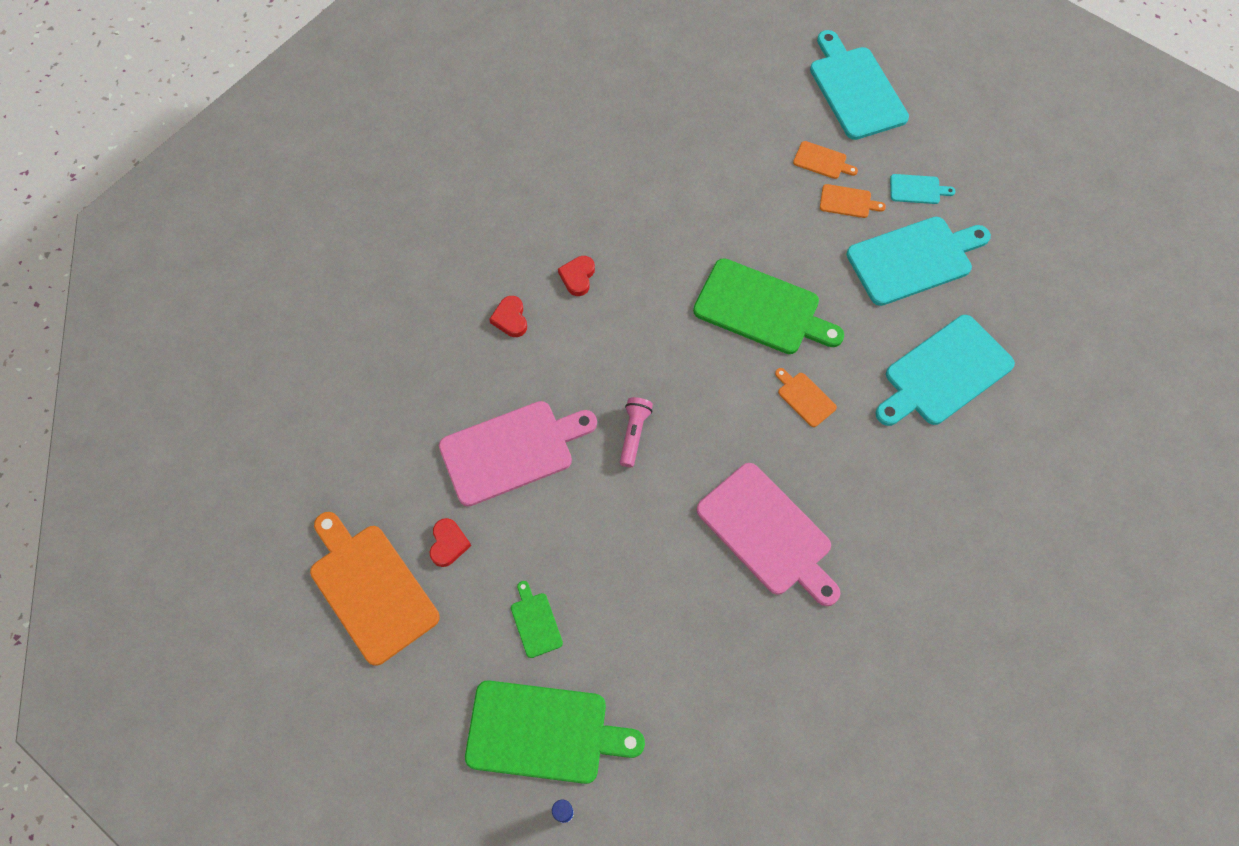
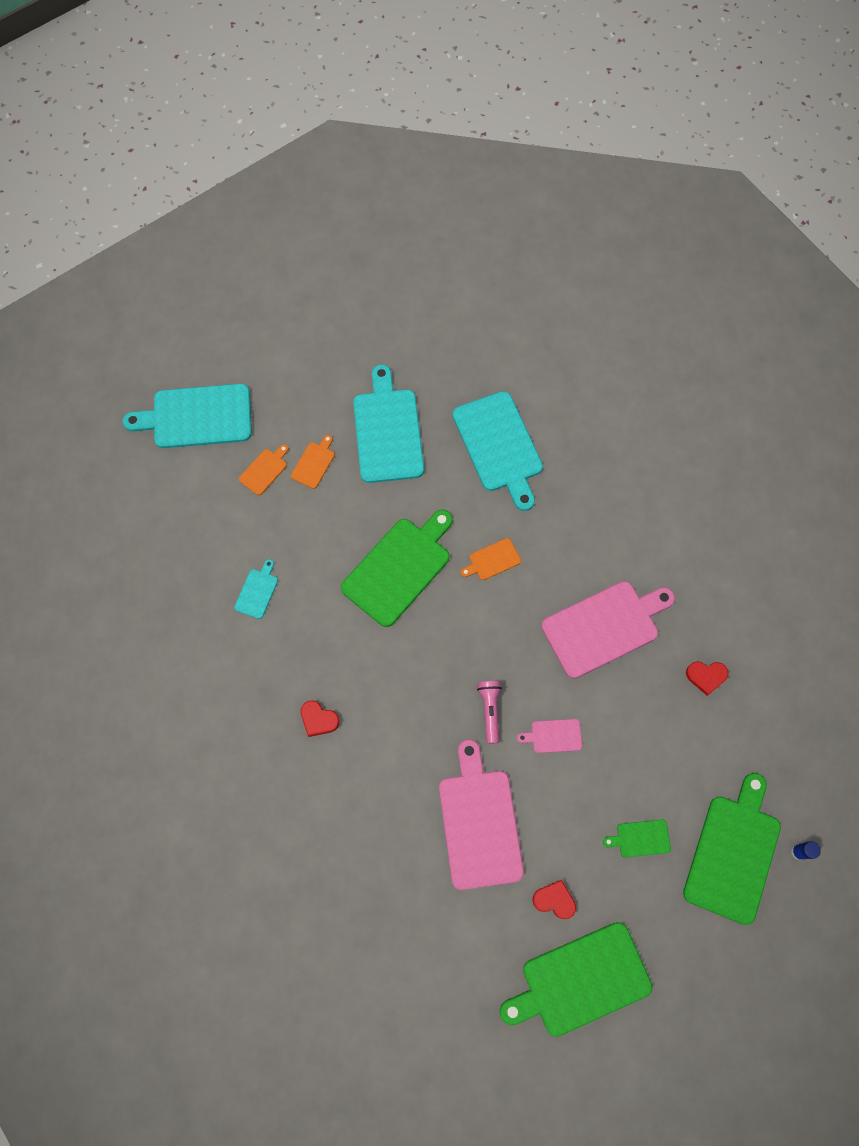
camera: 75 degrees left, 5 degrees up
(370, 588) = (580, 981): orange cutting board -> green cutting board
(510, 319) = (344, 793): red heart -> red heart (706, 676)
(625, 505) = (553, 736): none -> pink cutting board
(634, 434) = (490, 710): pink flashlight -> pink flashlight turned 60 degrees clockwise
(917, 189) = (320, 404): turquoise cutting board -> turquoise cutting board (257, 591)

